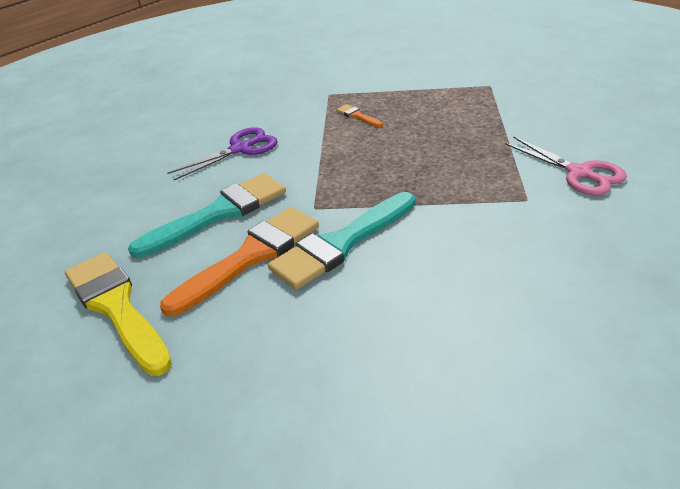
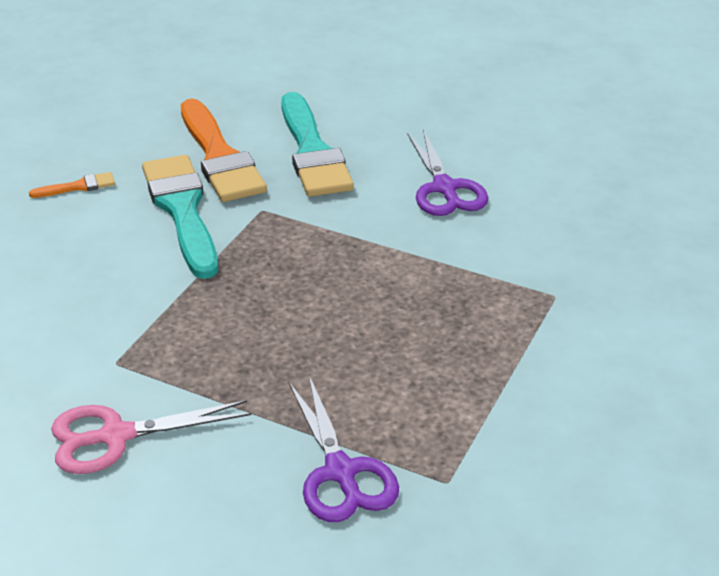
camera: 110 degrees right, 0 degrees up
(116, 307) = (222, 87): yellow brush -> none
(358, 116) = (454, 301): orange brush -> orange brush (78, 187)
(516, 108) = (340, 472): none -> purple scissors

